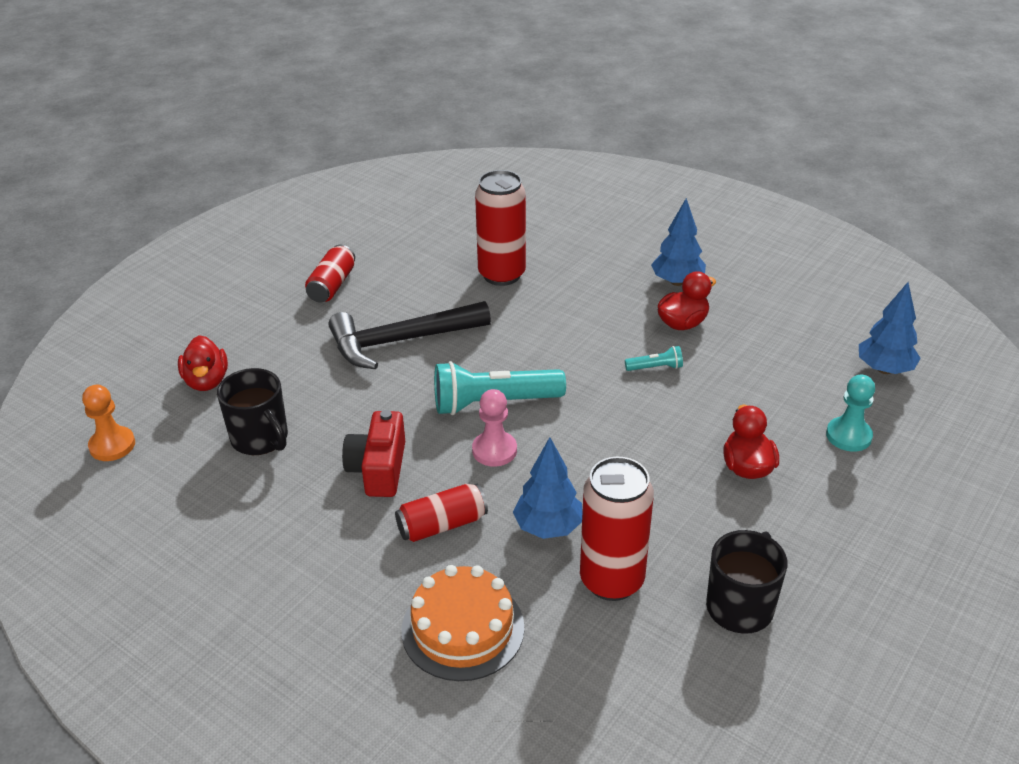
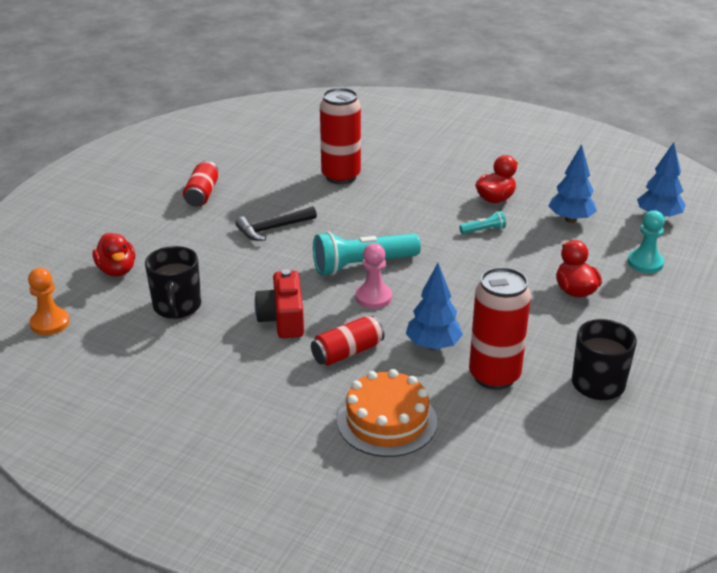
camera: 10 degrees left, 5 degrees down
(260, 439) = (177, 307): black mug -> black mug turned 45 degrees clockwise
(401, 341) = (273, 229): black hammer -> black hammer, size x0.61
(677, 282) = (482, 171): blue tree -> blue tree (570, 219)

